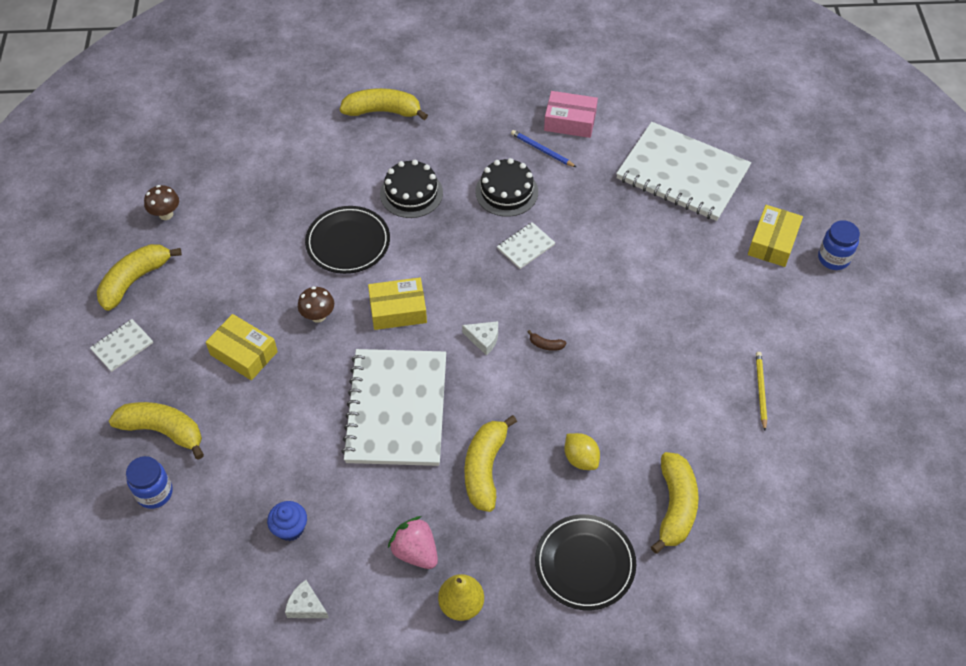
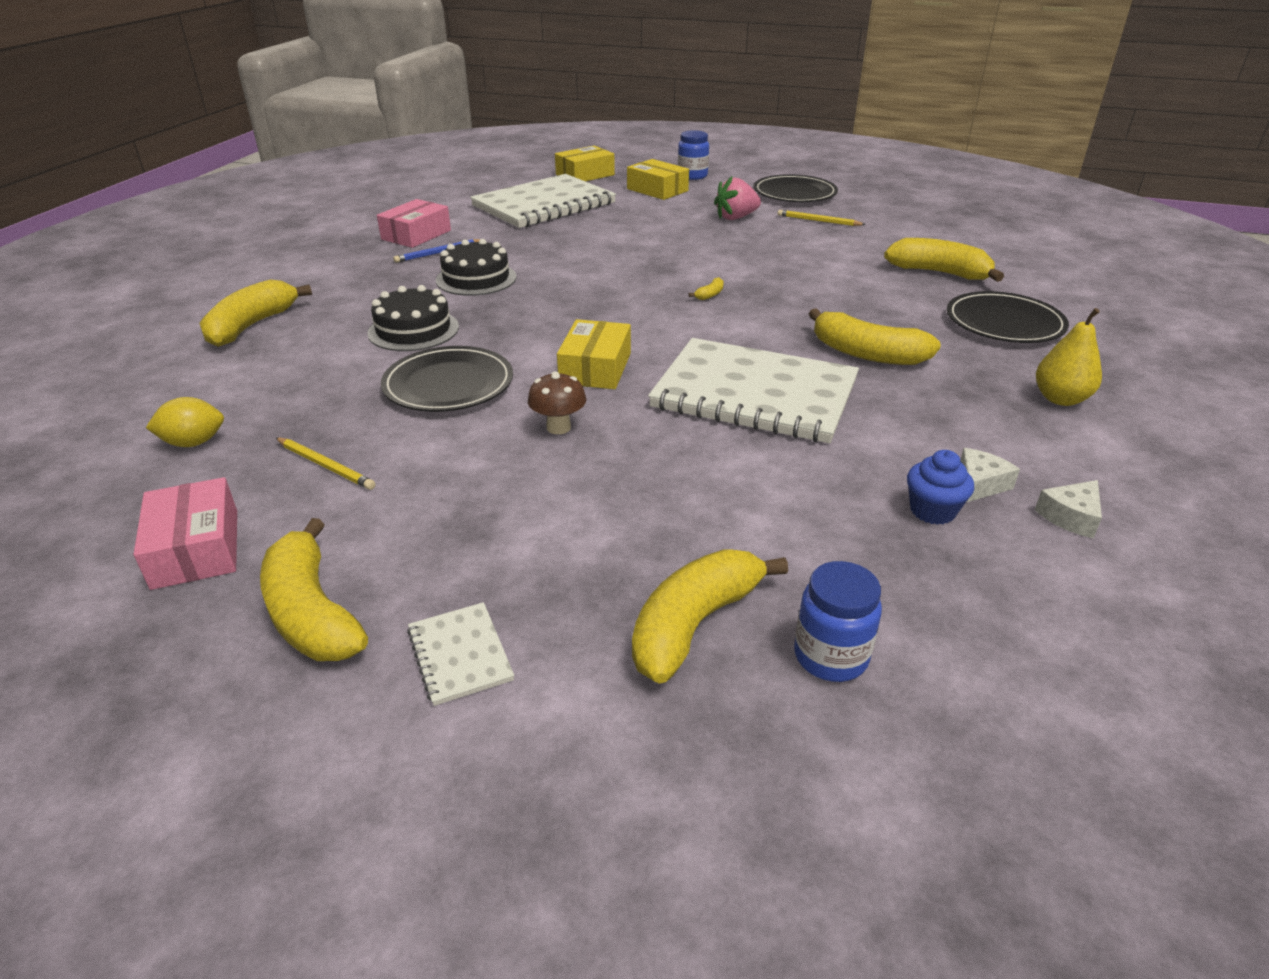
camera: 70 degrees left, 20 degrees down
(166, 214) = (195, 548): brown mushroom -> pink box
(244, 353) = (580, 505): yellow box -> yellow box (585, 175)
(245, 227) = (326, 465): none -> yellow pencil
(415, 551) = (981, 416): pink strawberry -> pink strawberry (736, 218)
(483, 339) = (680, 325): white cheese -> white cheese (979, 485)
(525, 246) = (565, 282): white notebook -> none
(546, 345) = (710, 295): brown banana -> yellow banana
(580, 459) = (869, 303): yellow lemon -> yellow lemon (193, 443)
(832, 356) = (794, 193): none -> black plate

